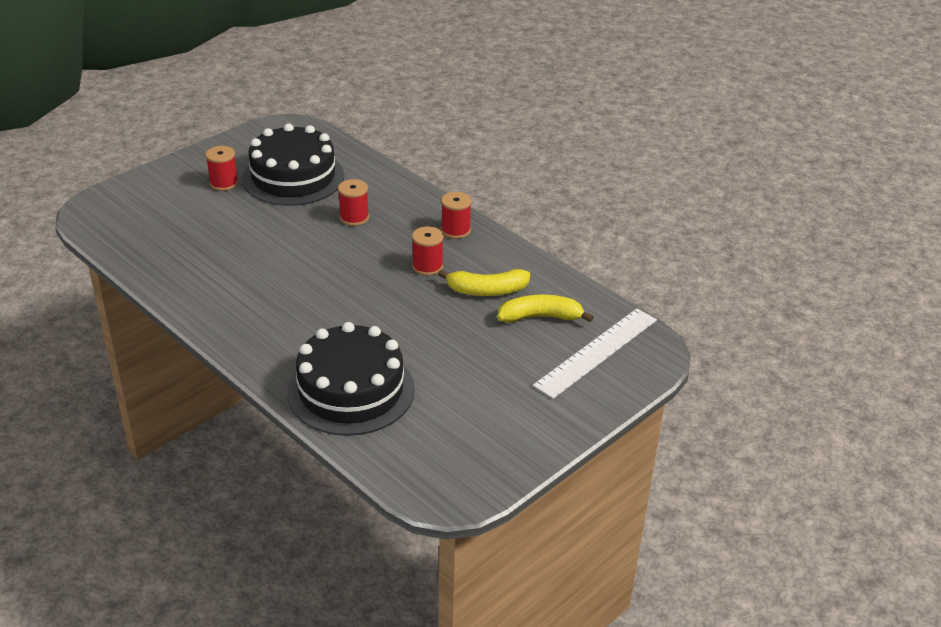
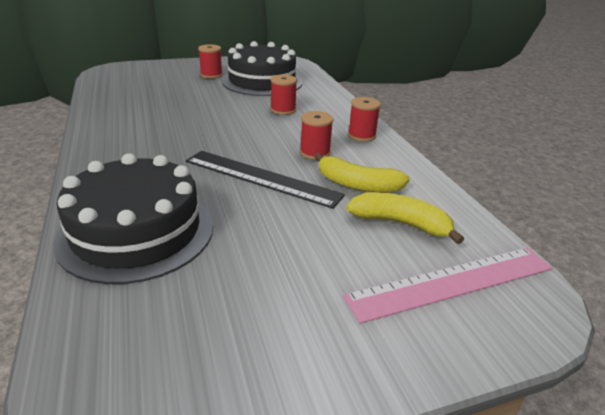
camera: 25 degrees right, 5 degrees down
(403, 310) = (261, 178): none -> black ruler
(596, 352) = (452, 282): white ruler -> pink ruler

